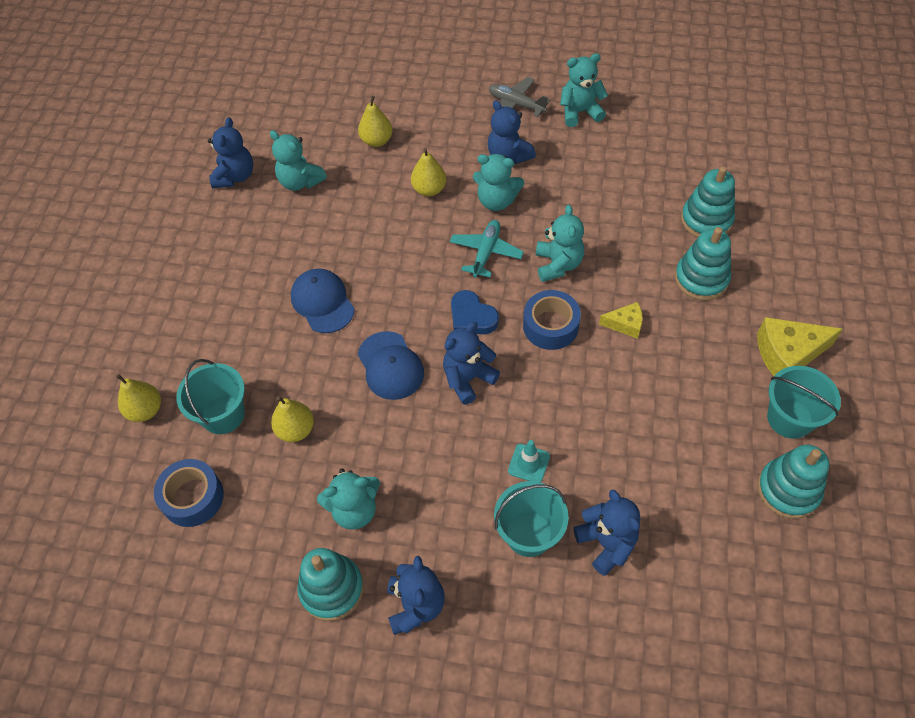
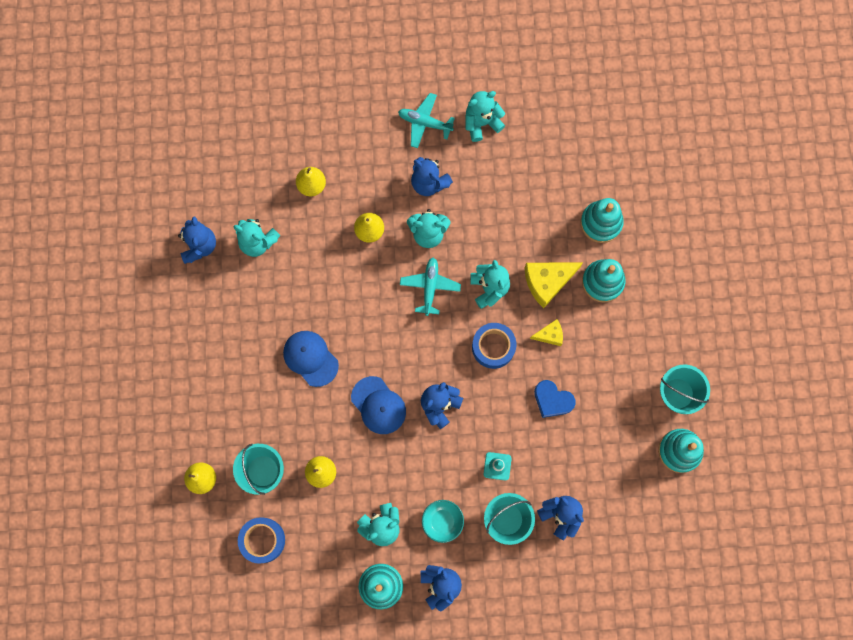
camera: 15 degrees left, 20 degrees up
(438, 519) = (442, 521): none -> turquoise bowl
(472, 317) = (431, 350): blue heart -> blue heart (552, 400)
(516, 104) = (424, 123): grey plane -> turquoise plane
(787, 354) = (672, 339): yellow cheese -> yellow cheese (547, 282)

